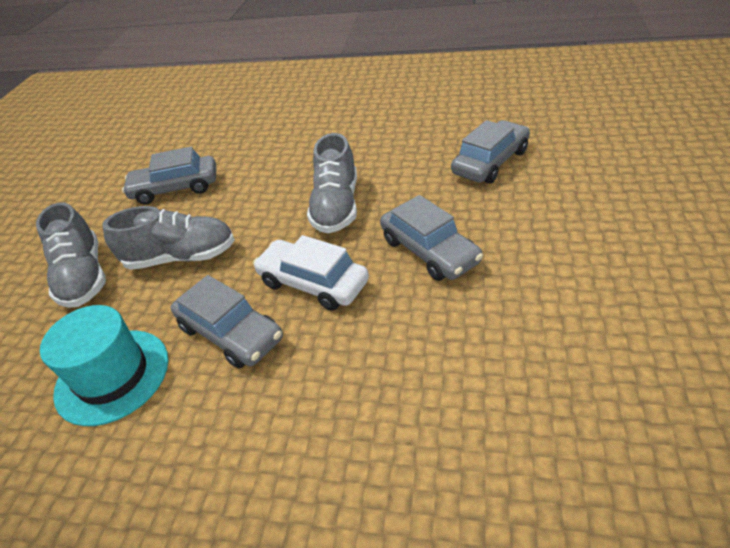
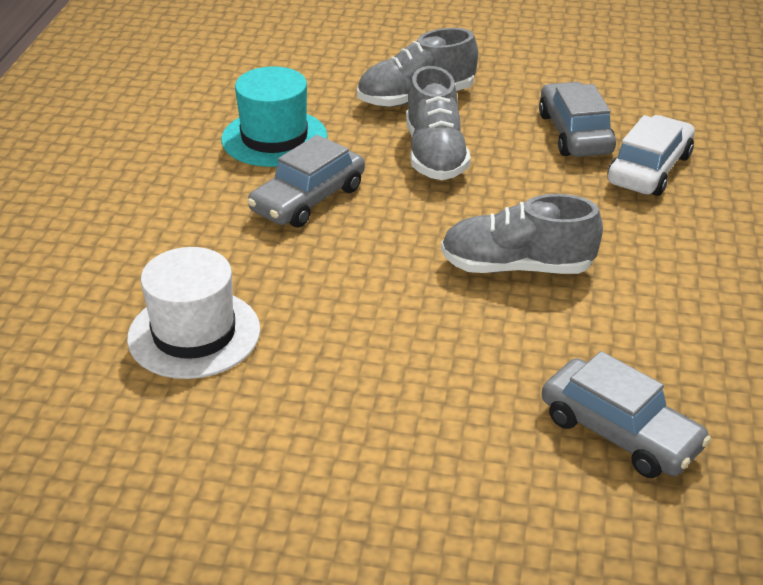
camera: 85 degrees right, 5 degrees down
(313, 283) = (369, 251): white car -> white car (649, 169)
(429, 251) = (407, 346): grey car -> none
(434, 387) = (194, 334): none -> white hat

